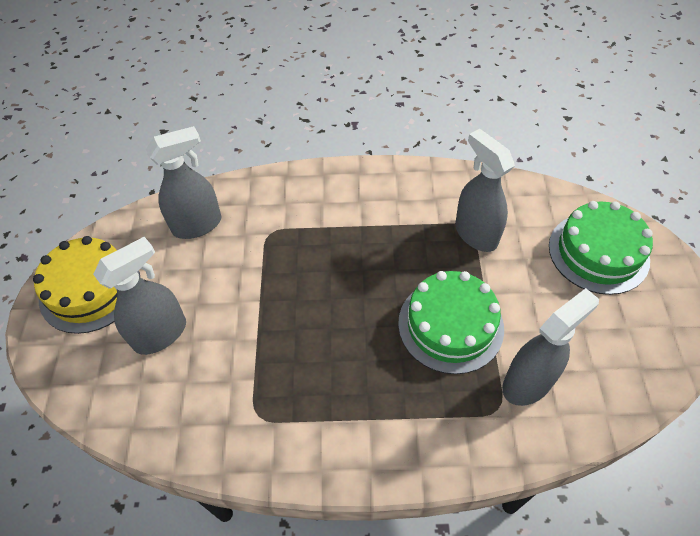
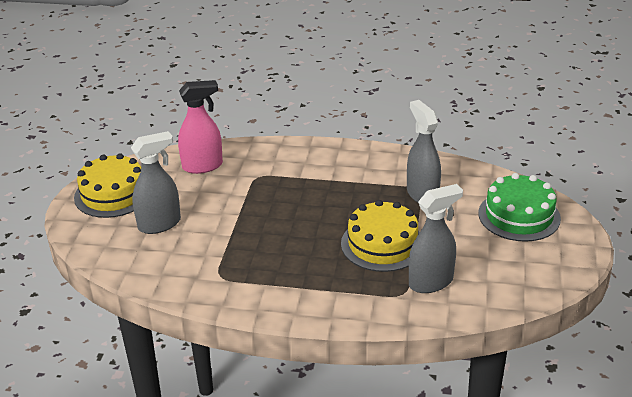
camera: 10 degrees right, 20 degrees down
(197, 225) = (203, 166): grey spray bottle -> pink spray bottle
(450, 325) = (382, 244): green cake -> yellow cake

